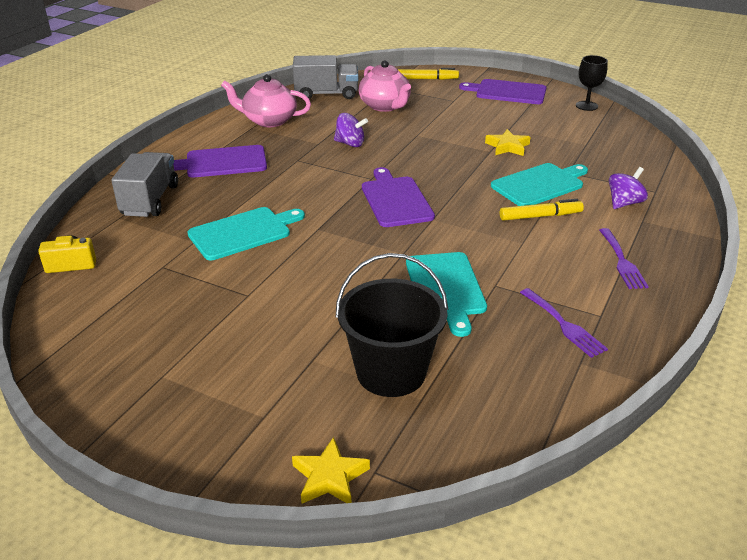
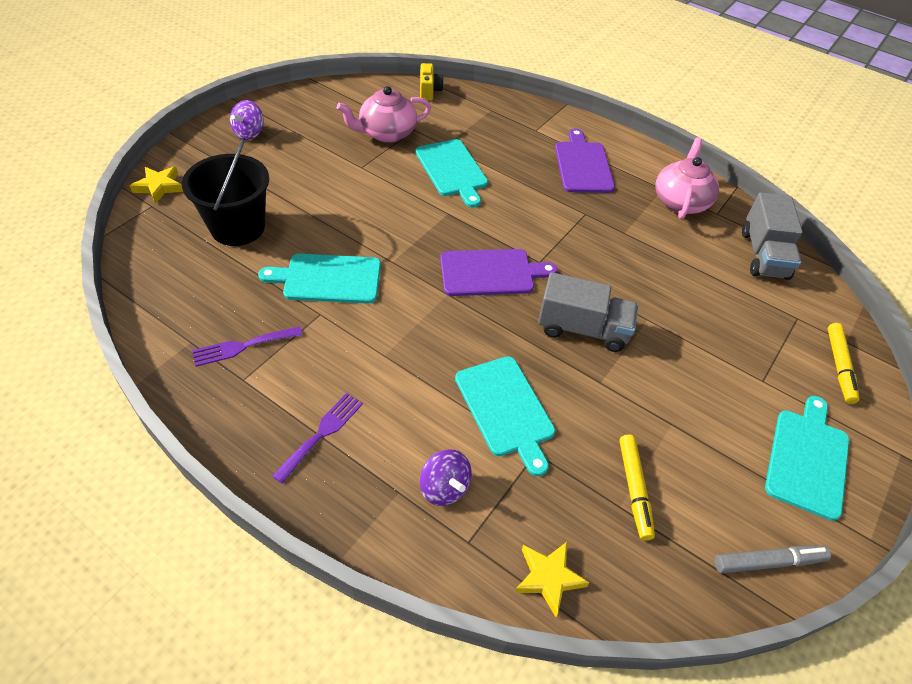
camera: 95 degrees right, 15 degrees up
(150, 200) = (516, 124): grey truck -> grey truck (582, 329)
(350, 144) = (623, 257): purple spinning top -> purple spinning top (249, 133)
(385, 106) = (733, 304): pink teapot -> pink teapot (386, 133)
(507, 146) = (613, 405): yellow star -> yellow star (548, 578)
(508, 92) = (807, 459): purple cutting board -> turquoise cutting board
(539, 216) = (432, 386): yellow marker -> yellow marker (634, 488)
(586, 106) = (767, 562): black goblet -> grey marker
(622, 261) = (322, 433): purple fork -> purple fork turned 120 degrees clockwise

